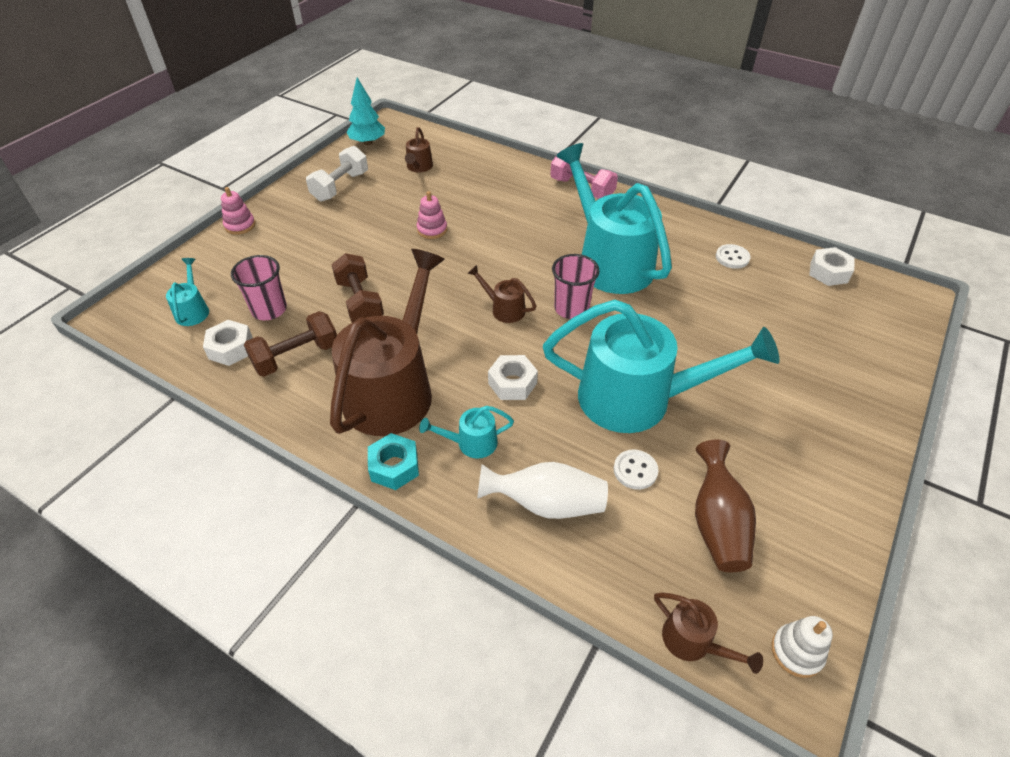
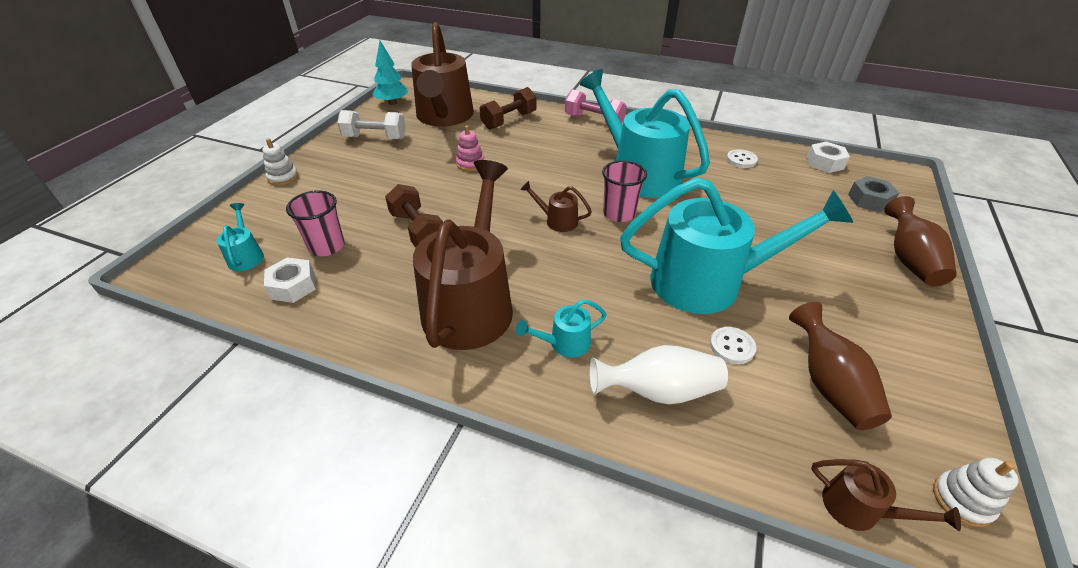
camera: 10 degrees left, 5 degrees down
(240, 225) = (283, 177): pink stacking toy -> white stacking toy
(296, 356) = (364, 285): brown dumbbell -> brown dumbbell (509, 120)
(340, 186) = (375, 138): white dumbbell -> white dumbbell turned 75 degrees clockwise
(394, 467) = (492, 377): turquoise nut -> none
(419, 167) = (444, 117): brown watering can -> brown watering can, size x2.42
(512, 383) = (586, 283): white nut -> none
(859, 325) = (869, 200): none -> grey nut
(869, 403) = (909, 260): none -> brown vase

